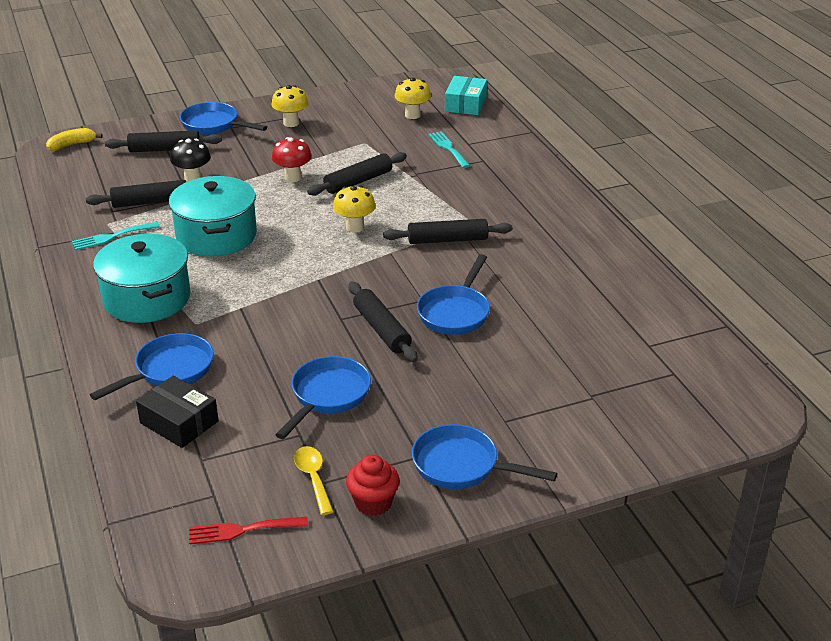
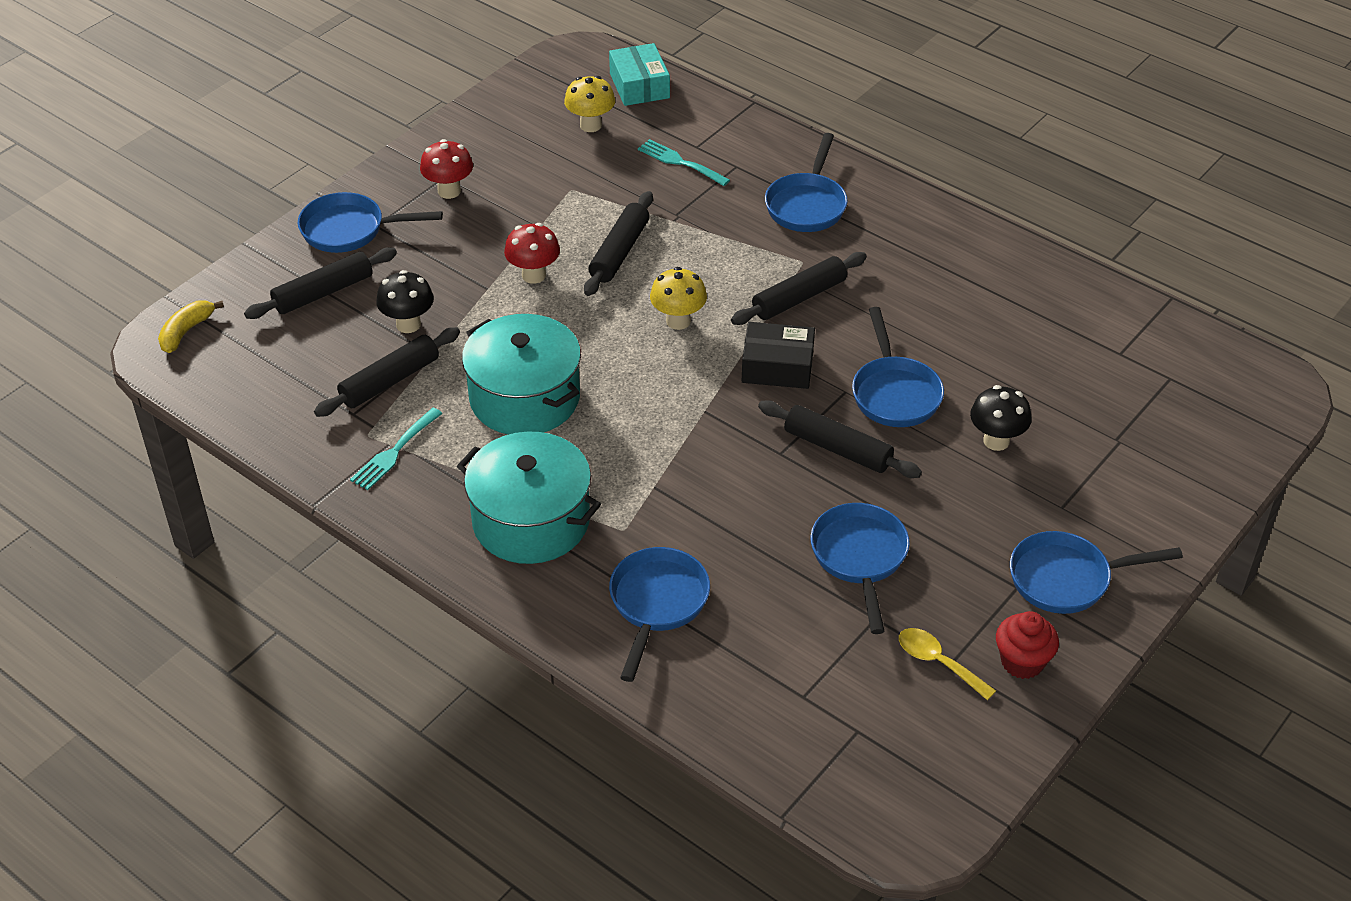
camera: 30 degrees left, 10 degrees up
(179, 422) = (734, 663): black box -> black box (777, 366)
(242, 530) = (925, 755): red fork -> none
(291, 123) = (449, 191): yellow mushroom -> red mushroom
(498, 364) = (996, 441): none -> black mushroom
(508, 193) = (807, 205): none -> blue pan

